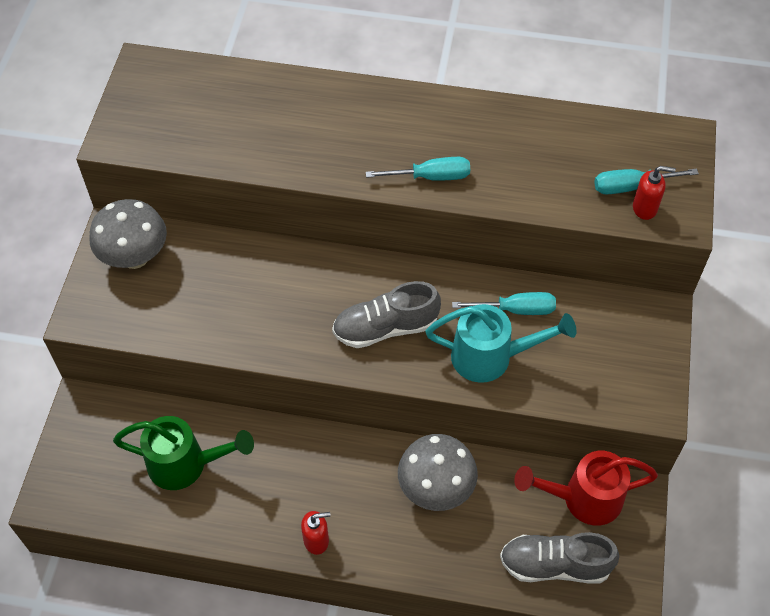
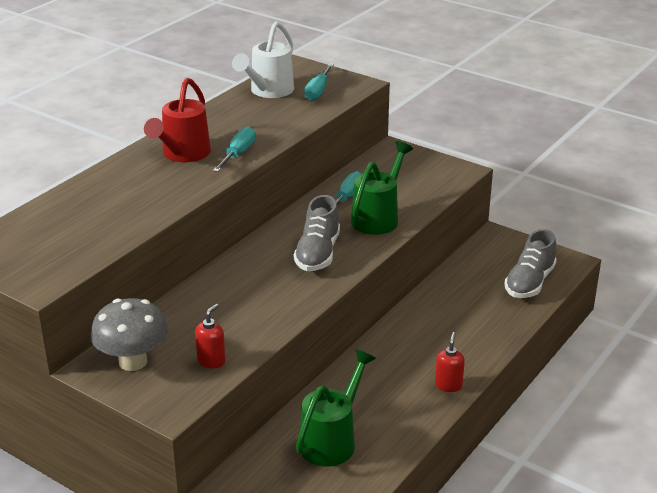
camera: 65 degrees left, 25 degrees down
(436, 488) = (439, 315): grey mushroom -> none
(490, 357) = (378, 218): turquoise watering can -> green watering can
(583, 498) = (486, 256): red watering can -> red watering can (183, 154)
(596, 140) = (268, 91): none -> white watering can
(645, 208) = (339, 92): red soap dispenser -> red soap dispenser (211, 361)

